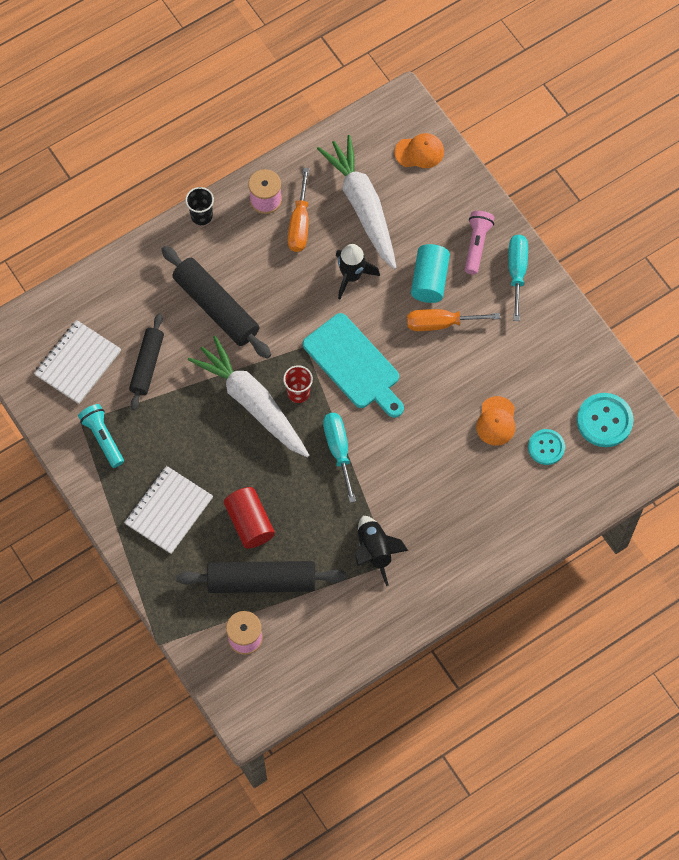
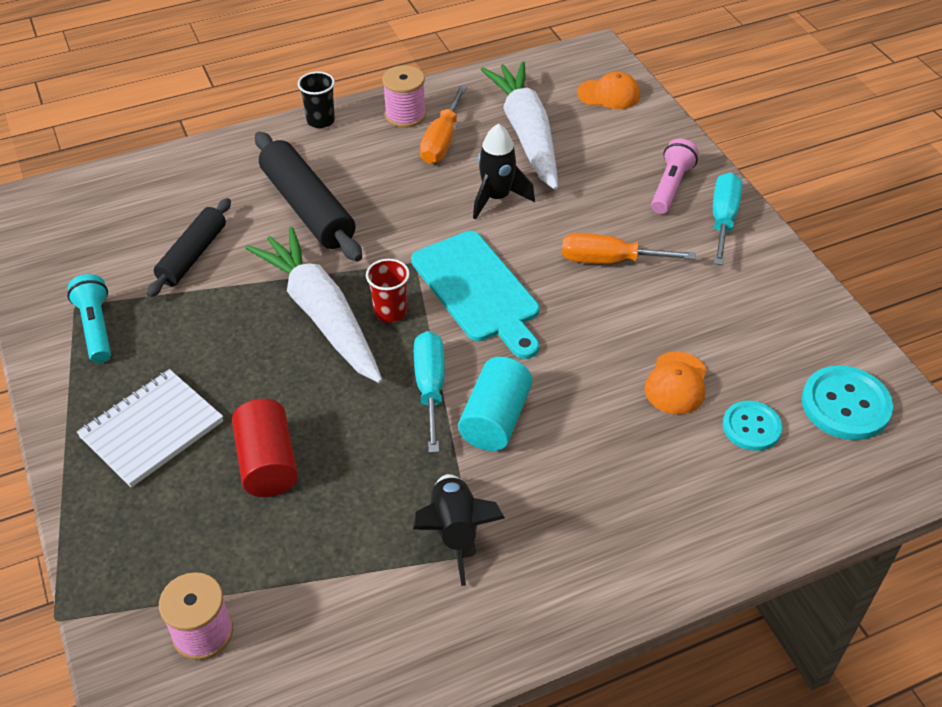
camera: 10 degrees right, 20 degrees down
(78, 363) = (102, 242): white notebook -> none
(261, 581) = (259, 548): black rolling pin -> none
(429, 280) = (601, 214): turquoise cylinder -> turquoise cylinder (495, 419)

